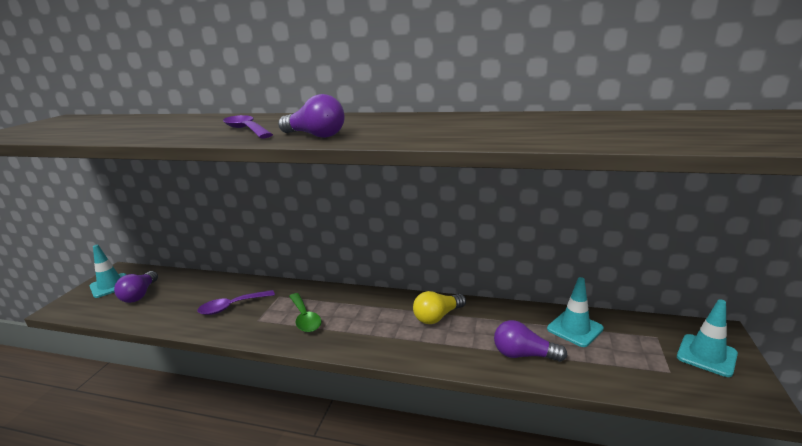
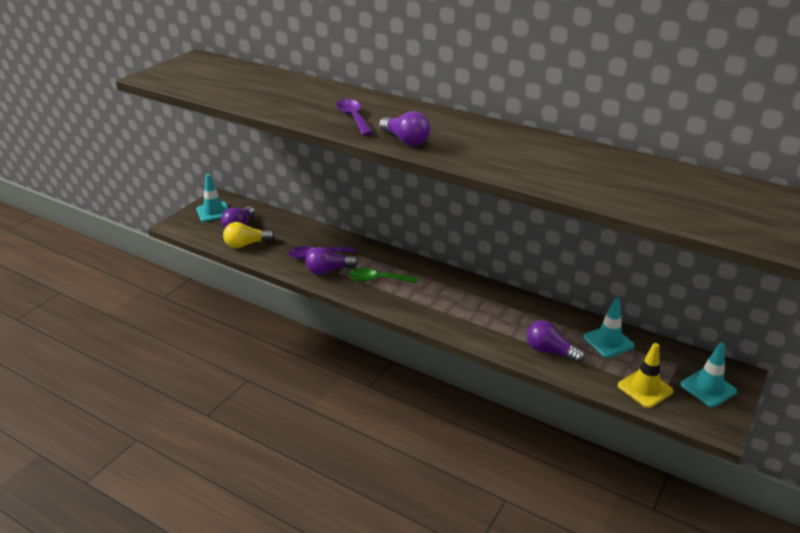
camera: 15 degrees right, 10 degrees up
(247, 320) = (328, 270): none -> purple light bulb
(305, 318) = (377, 280): green spoon -> green spoon turned 105 degrees clockwise
(437, 317) = (492, 304): yellow light bulb -> yellow light bulb (246, 244)
(648, 373) = (645, 388): none -> yellow traffic cone

